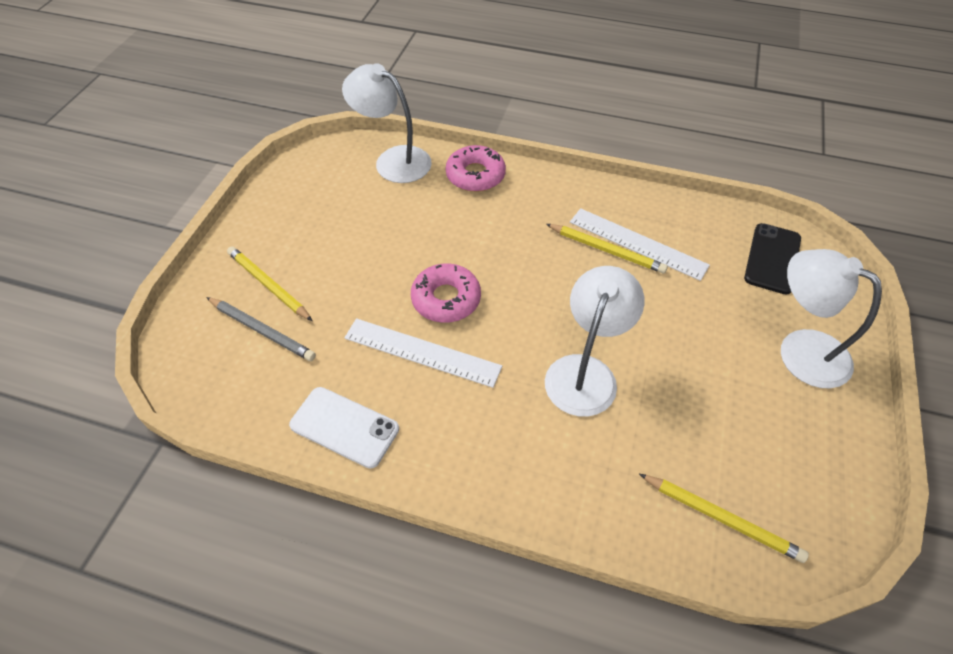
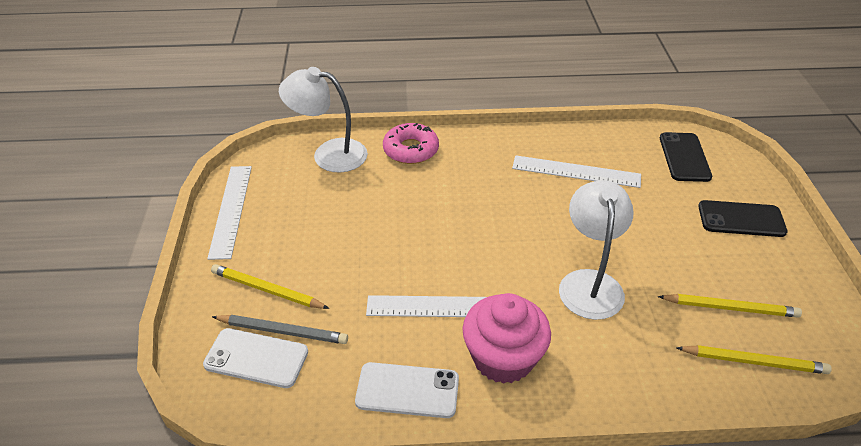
camera: 20 degrees left, 10 degrees down
(226, 350) = (256, 358): none -> white phone
(276, 195) = (231, 210): none -> white ruler
(446, 299) = (440, 257): pink donut -> none
(453, 424) = (503, 358): none -> pink cupcake
(606, 250) = (554, 183): yellow pencil -> yellow pencil (730, 308)
(800, 350) = (741, 219): white lamp -> black phone

